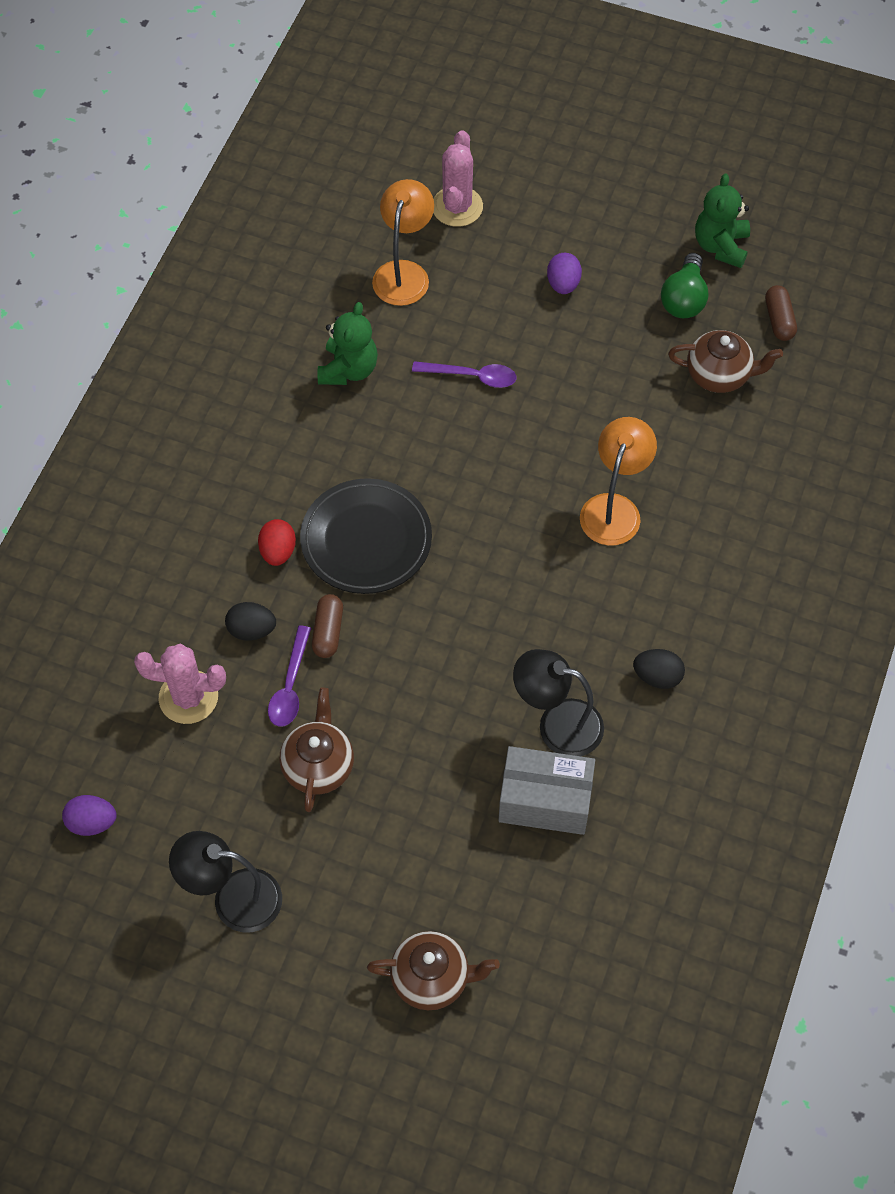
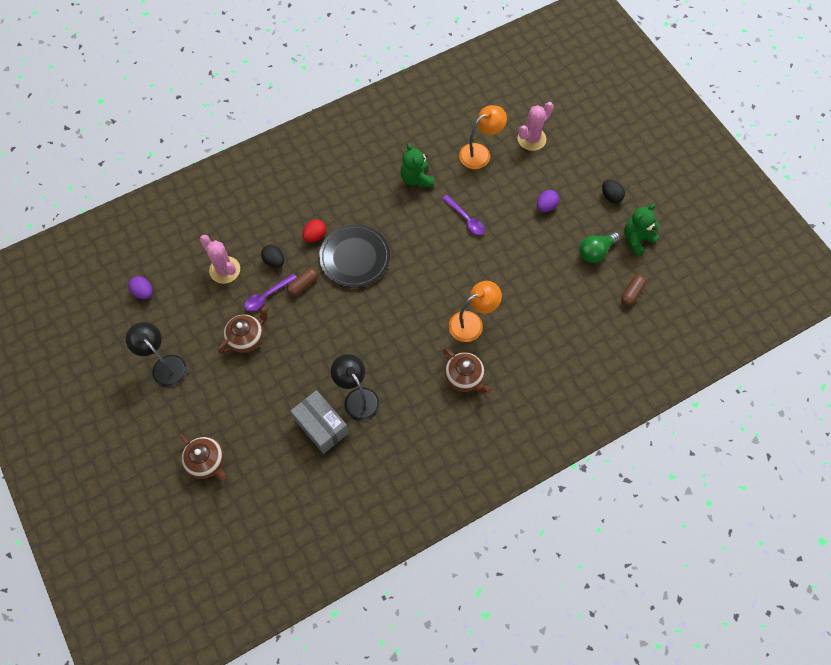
camera: 40 degrees right, 5 degrees up
(348, 369) = (416, 179): green teddy bear -> green teddy bear turned 105 degrees clockwise
(657, 676) = (419, 411): black egg -> black egg (611, 196)
(719, 375) = (578, 298): brown teapot -> brown teapot (464, 377)

